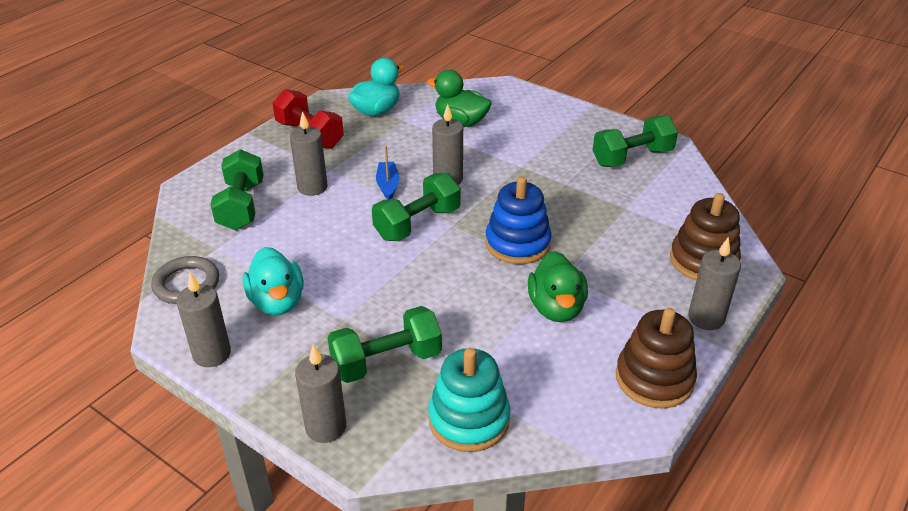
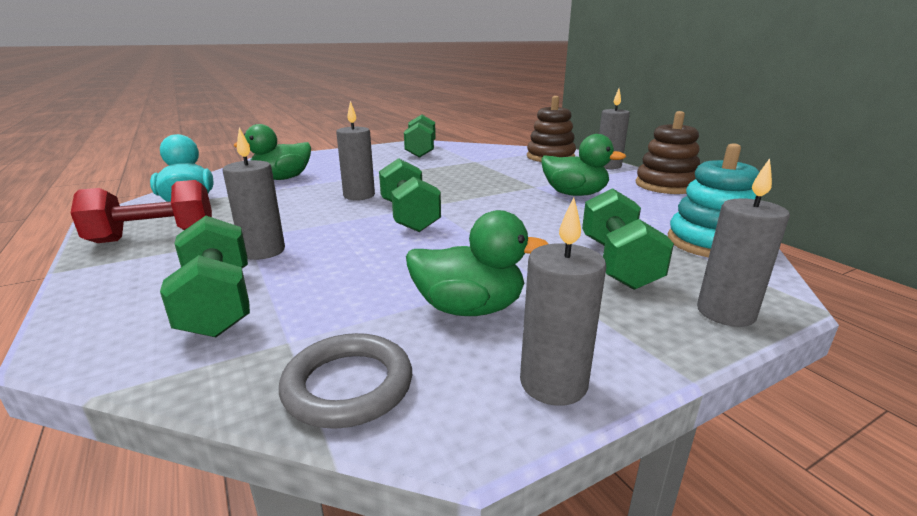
camera: 65 degrees left, 15 degrees down
(241, 206) = (218, 303): green dumbbell -> green dumbbell turned 45 degrees clockwise
(277, 302) = (469, 308): turquoise duck -> green duck
(388, 185) = (327, 217): blue boat -> none
(517, 243) = (482, 191): blue stacking toy -> none

